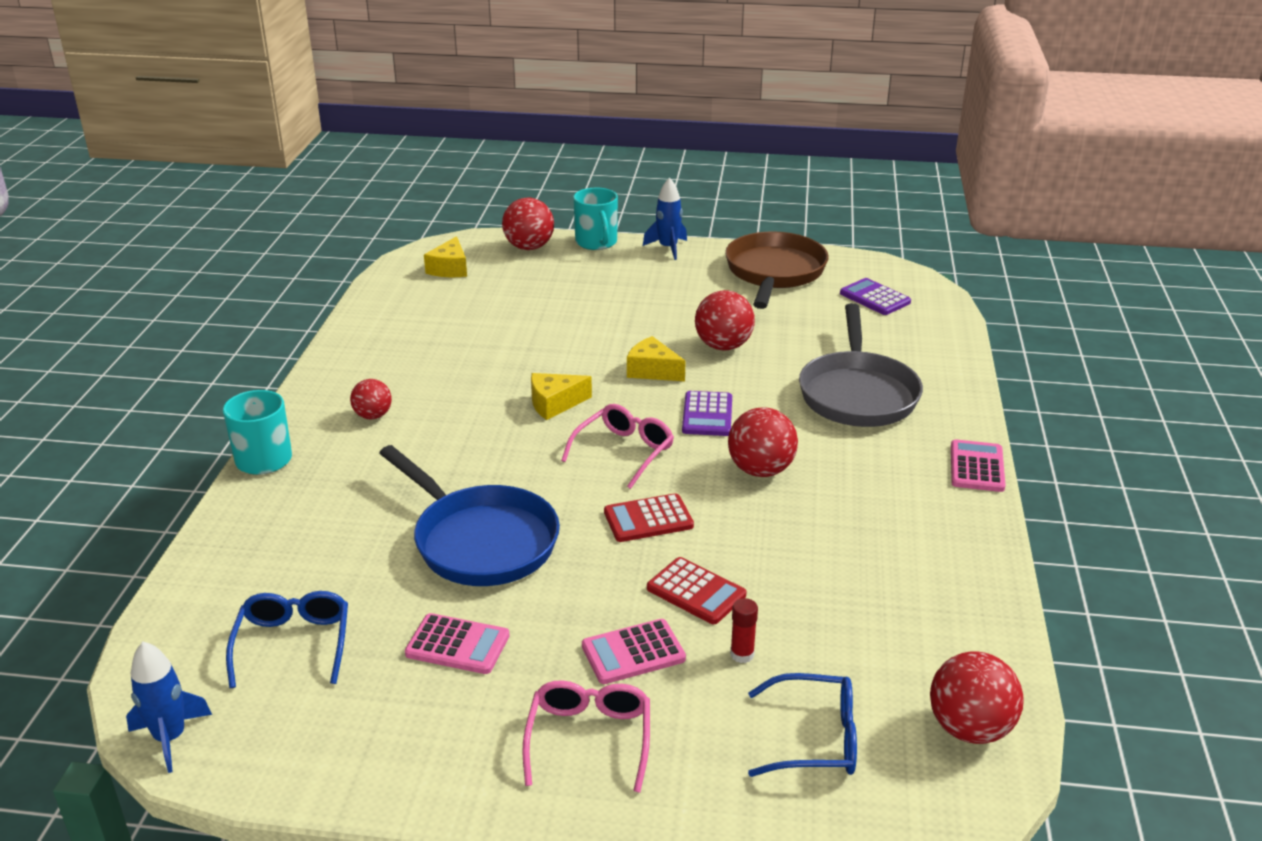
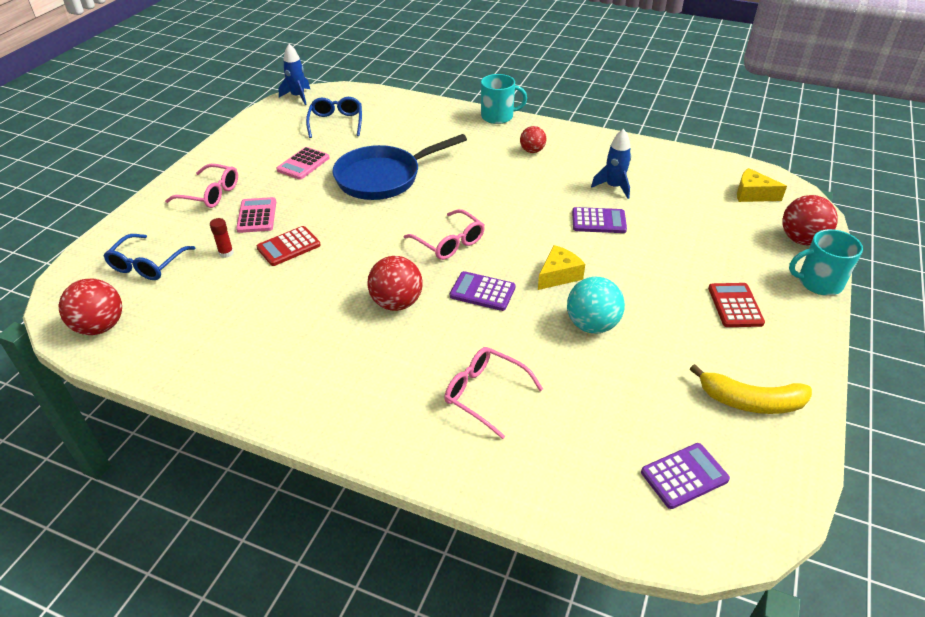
camera: 105 degrees right, 10 degrees up
(293, 644) = (336, 122): blue glasses -> blue glasses turned 105 degrees counterclockwise
(536, 354) = (598, 221): none -> purple calculator
(554, 404) = (523, 221): yellow cheese -> none
(648, 519) = (369, 240): red calculator -> red calculator (735, 305)
(668, 248) = (810, 330): blue rocket -> blue rocket (613, 187)
(723, 346) = (592, 325): red ball -> turquoise ball
(774, 273) = (750, 401): brown pan -> yellow banana
(857, 393) = (485, 394): grey pan -> pink glasses
(977, 467) = (337, 438): pink calculator -> none

